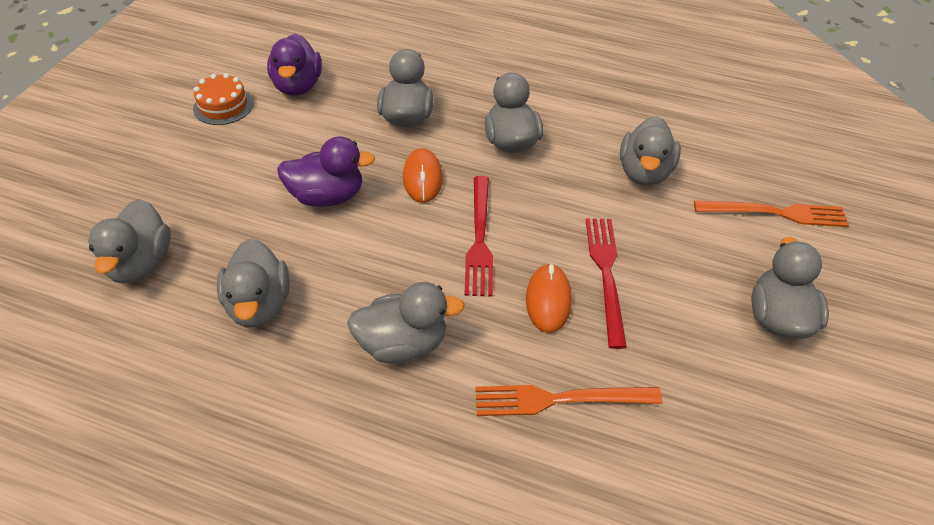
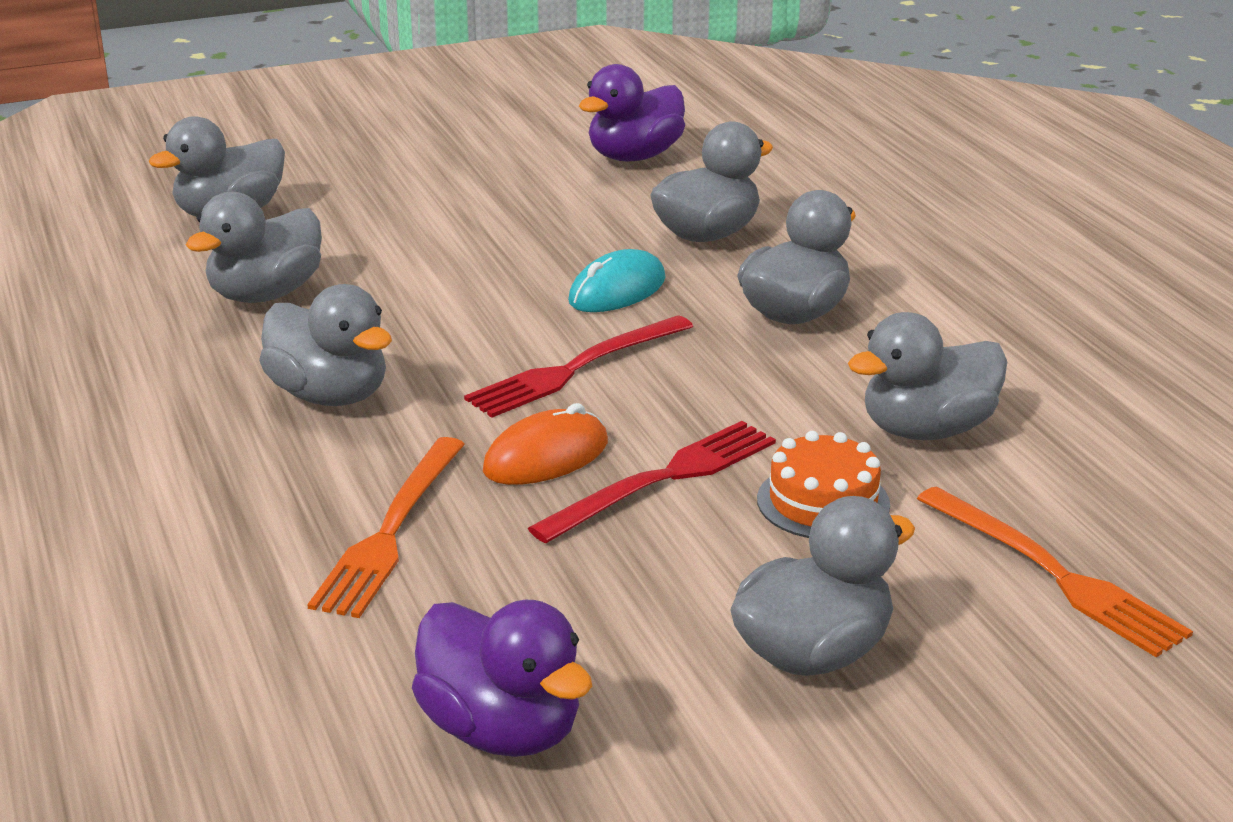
camera: 50 degrees right, 20 degrees down
(223, 106) = (524, 139): orange cake -> orange cake (823, 502)
(327, 196) = (485, 254): purple duck -> purple duck (502, 730)
(422, 178) = (617, 290): orange mouse -> turquoise mouse
(560, 399) = (390, 531): orange fork -> orange fork turned 120 degrees counterclockwise

